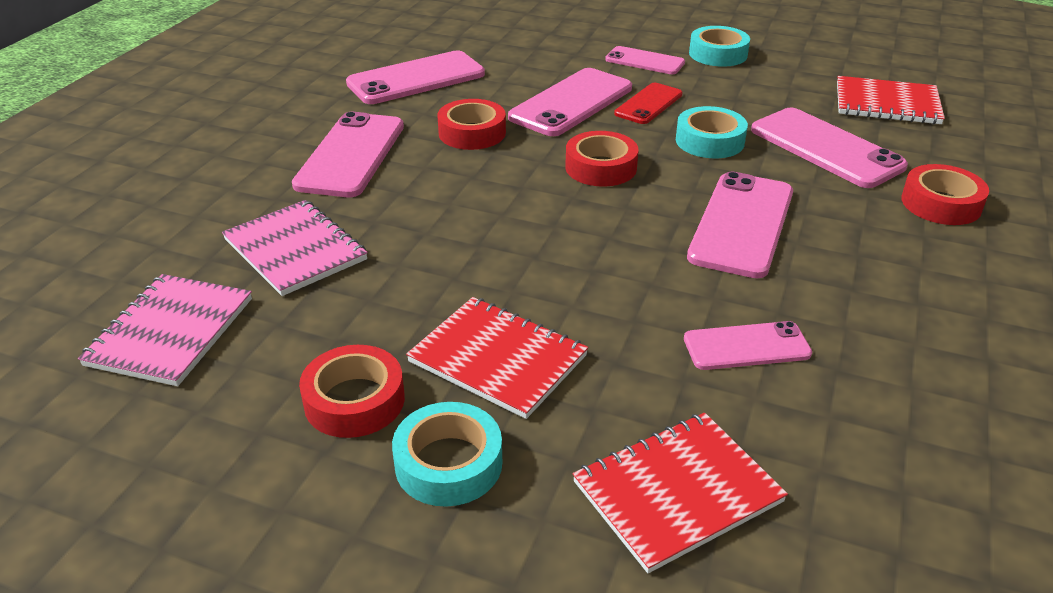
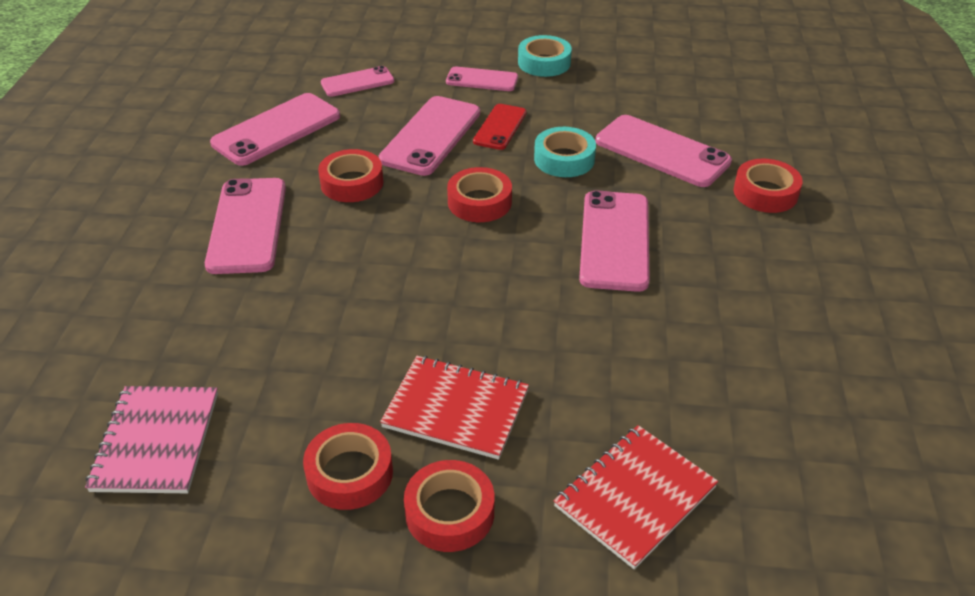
camera: 15 degrees left, 5 degrees up
(295, 250) = (236, 336): pink notebook -> none
(448, 463) = (450, 512): turquoise tape -> red tape
(746, 346) = (651, 357): pink phone -> pink phone (357, 82)
(887, 103) = (699, 97): red notebook -> none

